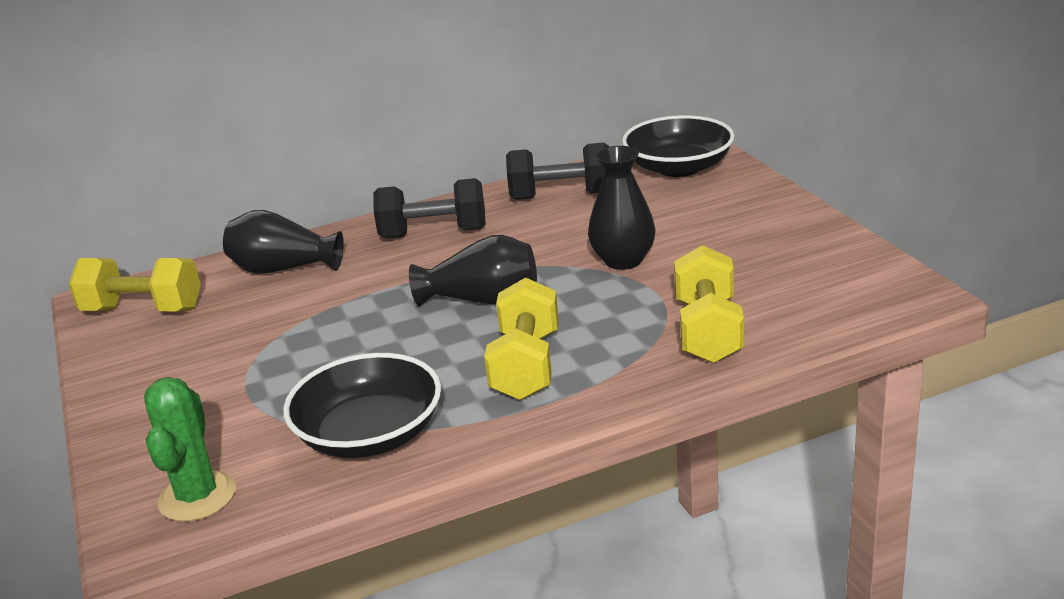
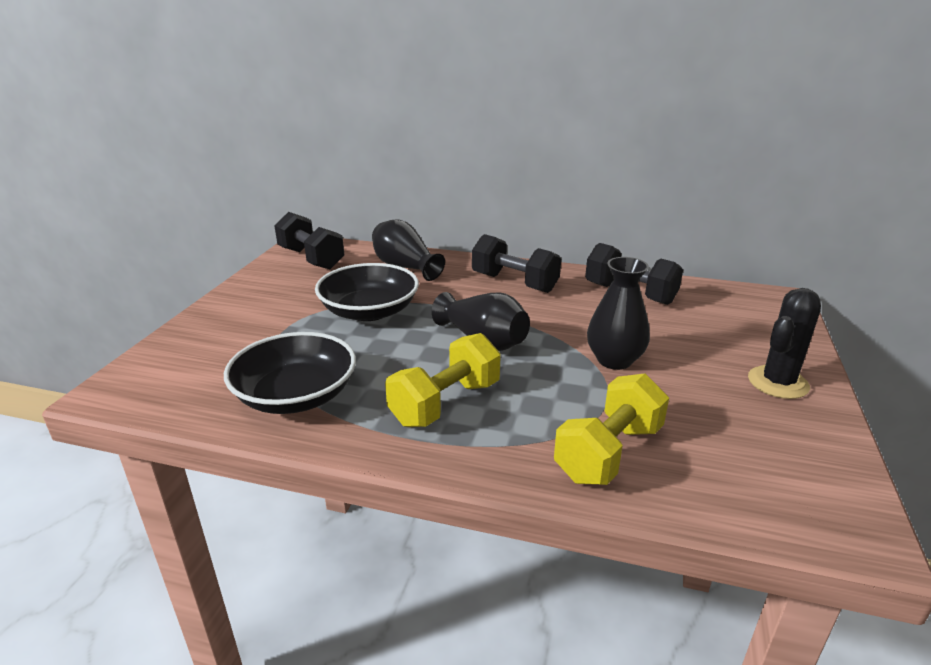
camera: 35 degrees right, 0 degrees up
(143, 310) = (311, 258): yellow dumbbell -> black dumbbell
(197, 496) = (169, 380): green cactus -> none
(678, 167) = (747, 309): black bowl -> black bowl (369, 311)
(767, 218) = (778, 382): none -> black cactus

